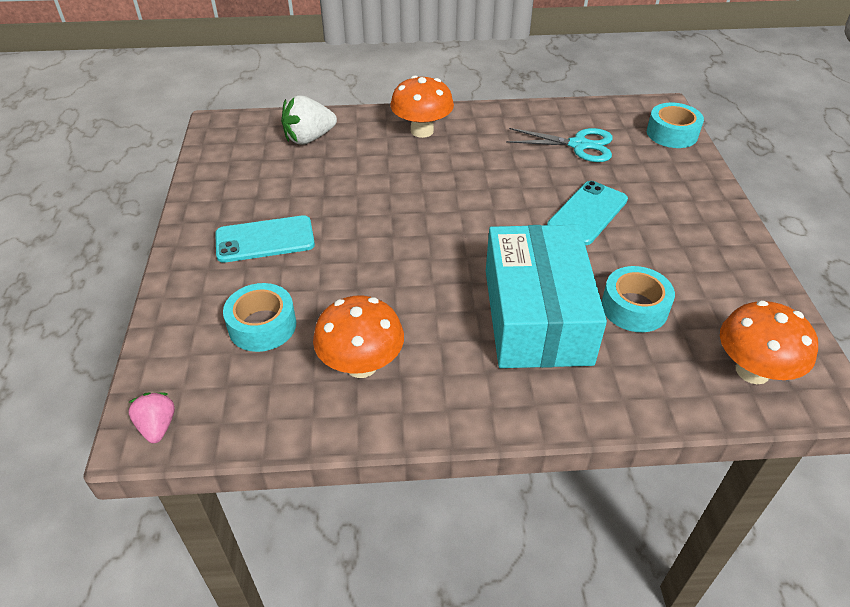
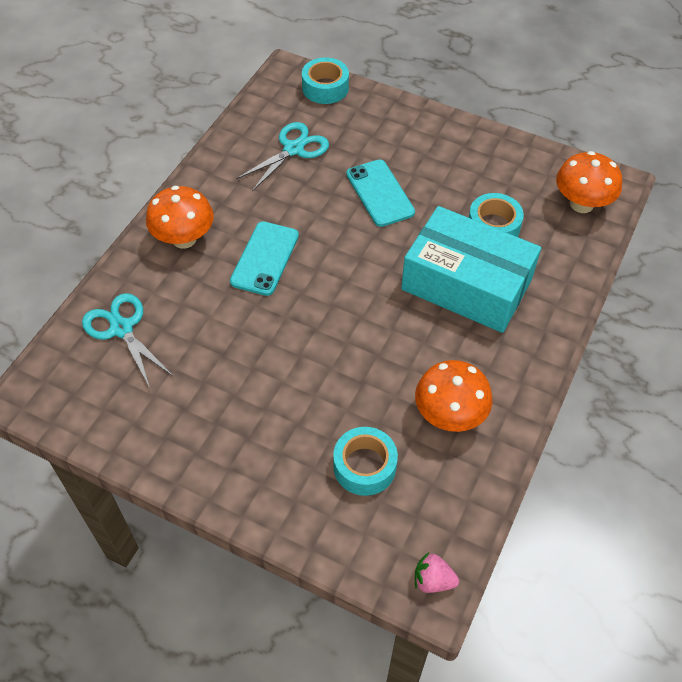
camera: 60 degrees left, 10 degrees up
(265, 239) = (253, 424): turquoise phone -> turquoise phone (265, 258)
(309, 138) = (121, 329): white strawberry -> turquoise scissors

